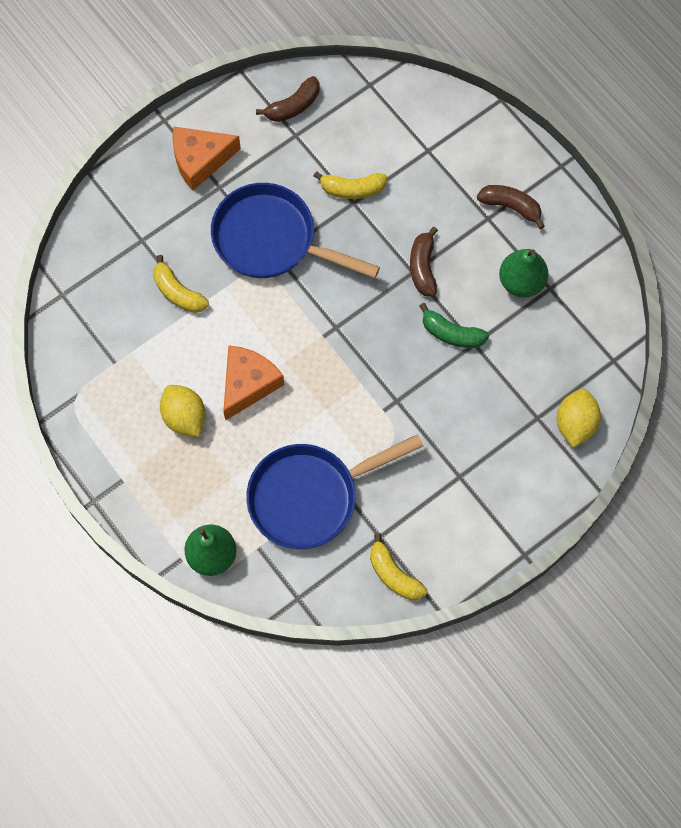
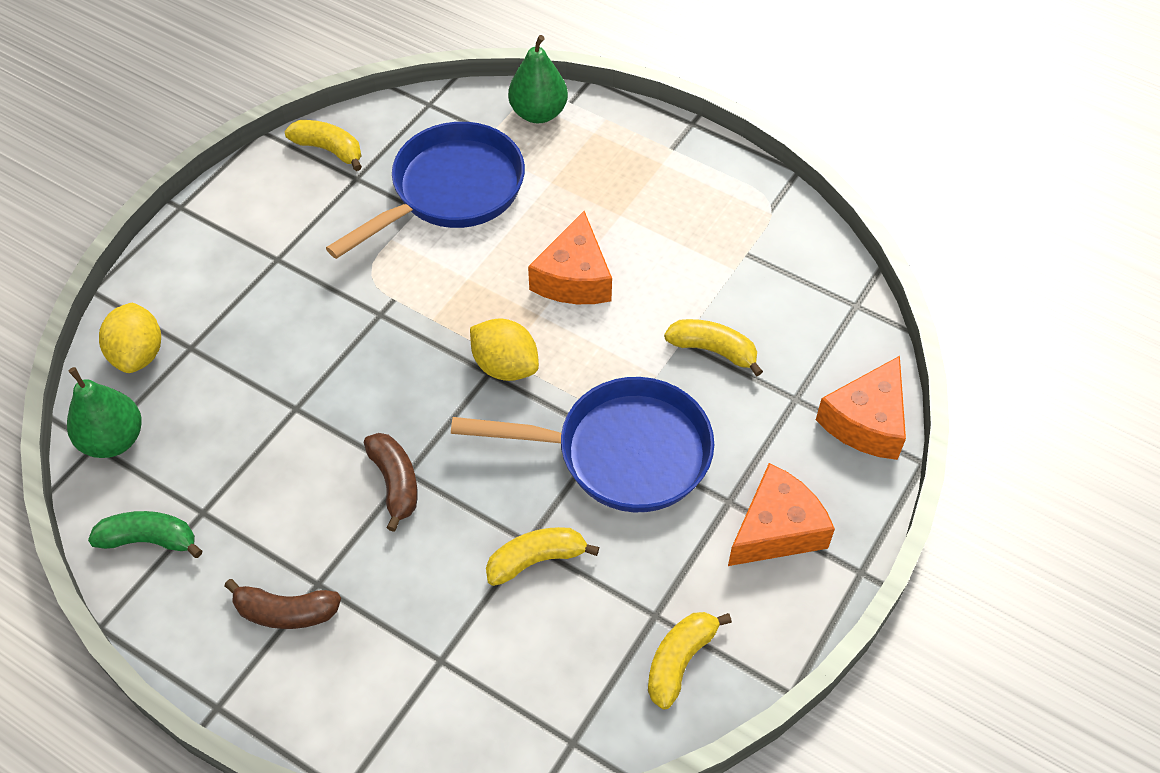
camera: 160 degrees right, 15 degrees down
(106, 209) = (866, 421): none -> orange cheese
(184, 417) = (633, 223): yellow lemon -> yellow lemon (505, 366)
(293, 106) = (679, 661): brown banana -> yellow banana
(451, 333) = (330, 411): green banana -> green banana (149, 540)
(521, 282) = (246, 507): green pear -> green pear (113, 440)

